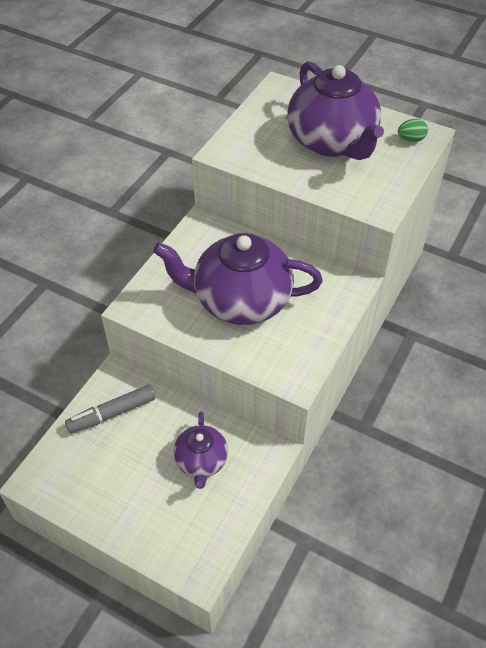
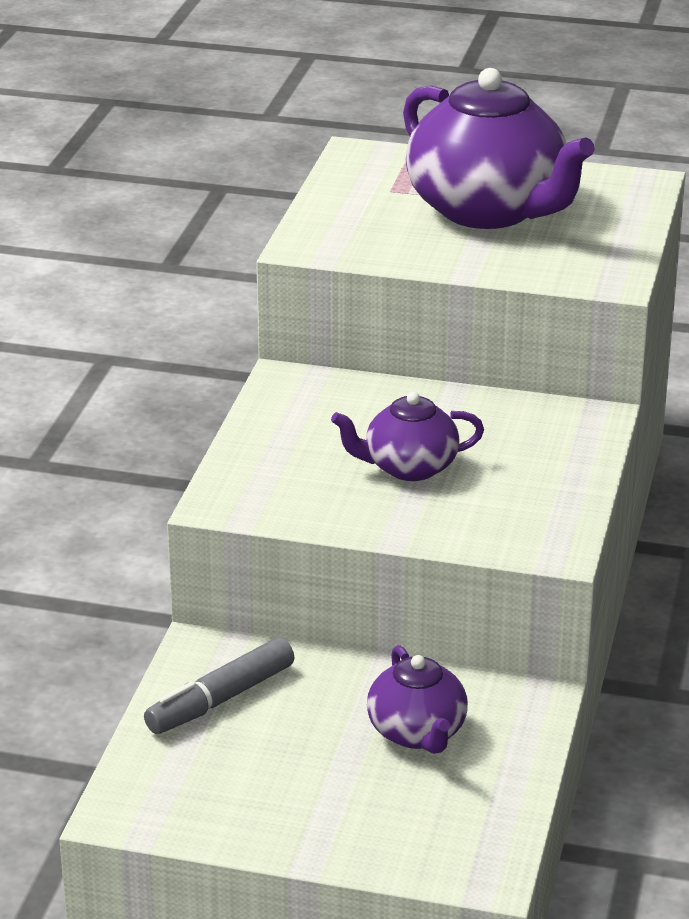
camera: 15 degrees left, 20 degrees down
(240, 300) = (409, 467): purple teapot -> purple teapot, size x0.53
(411, 139) = (618, 192): green egg -> none

